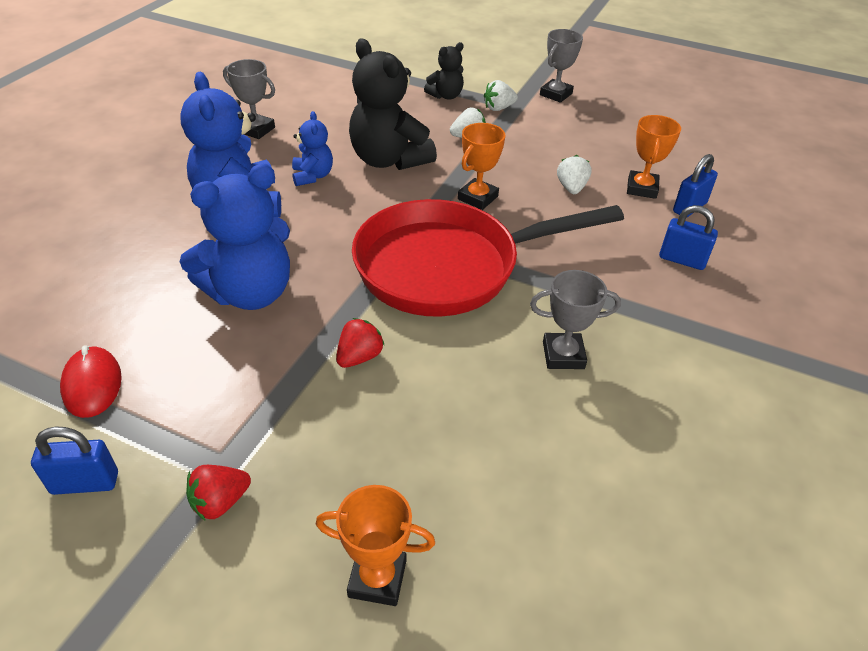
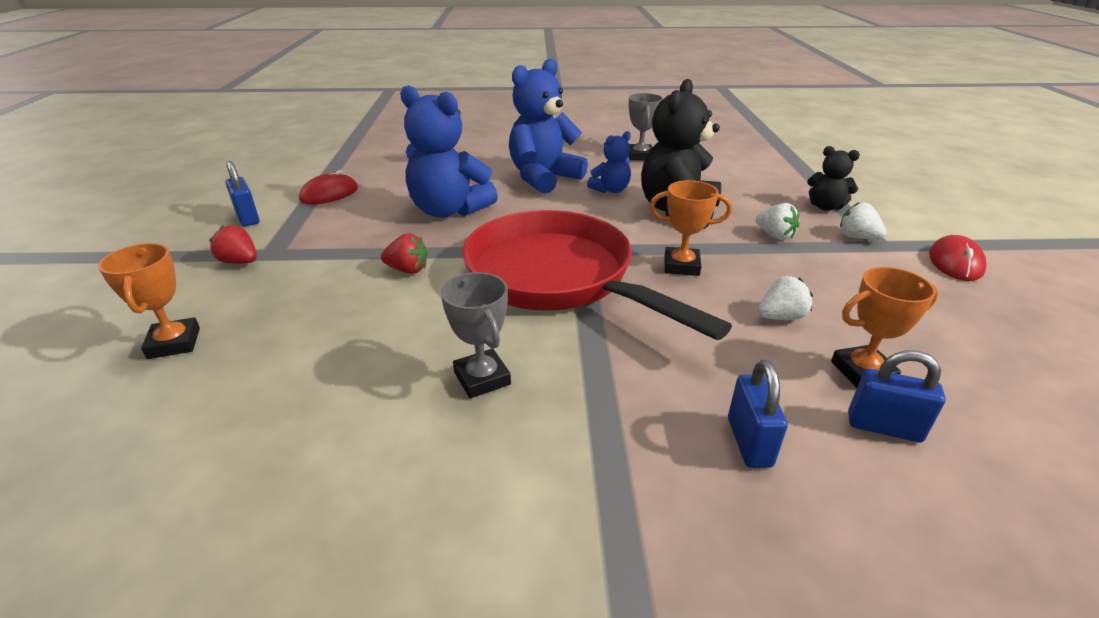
camera: 65 degrees right, 10 degrees down
(556, 94) = (955, 262): grey trophy -> red mouse

